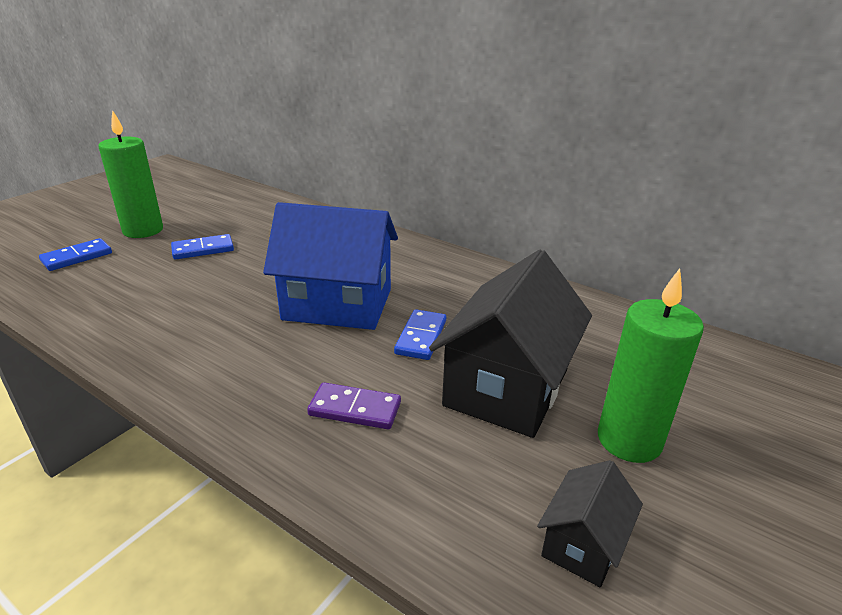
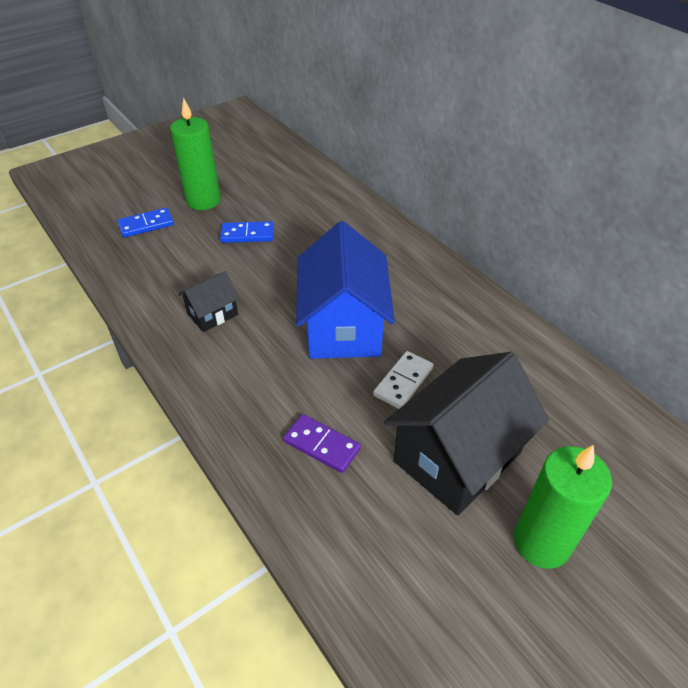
camera: 20 degrees right, 15 degrees up
(338, 304) = (343, 326): blue house -> blue house turned 60 degrees clockwise
(421, 337) = (403, 382): blue domino -> white domino
(583, 544) = (453, 624): black house -> black house (212, 314)

